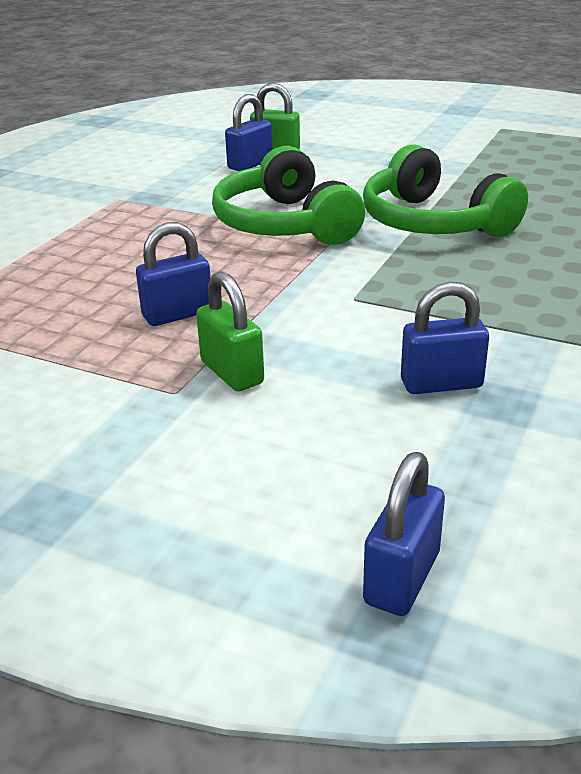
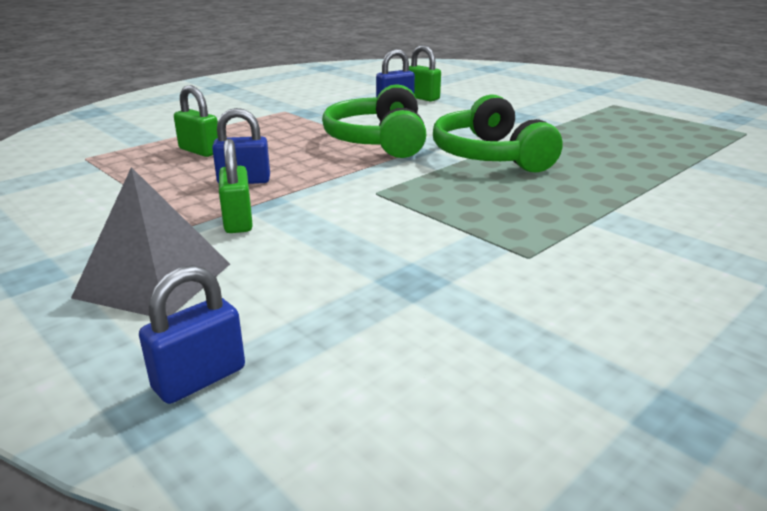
camera: 20 degrees right, 5 degrees down
(69, 281) = (200, 151): none -> green padlock
(215, 475) = (154, 280): none -> grey pyramid
(441, 384) = (377, 258): blue padlock -> none

